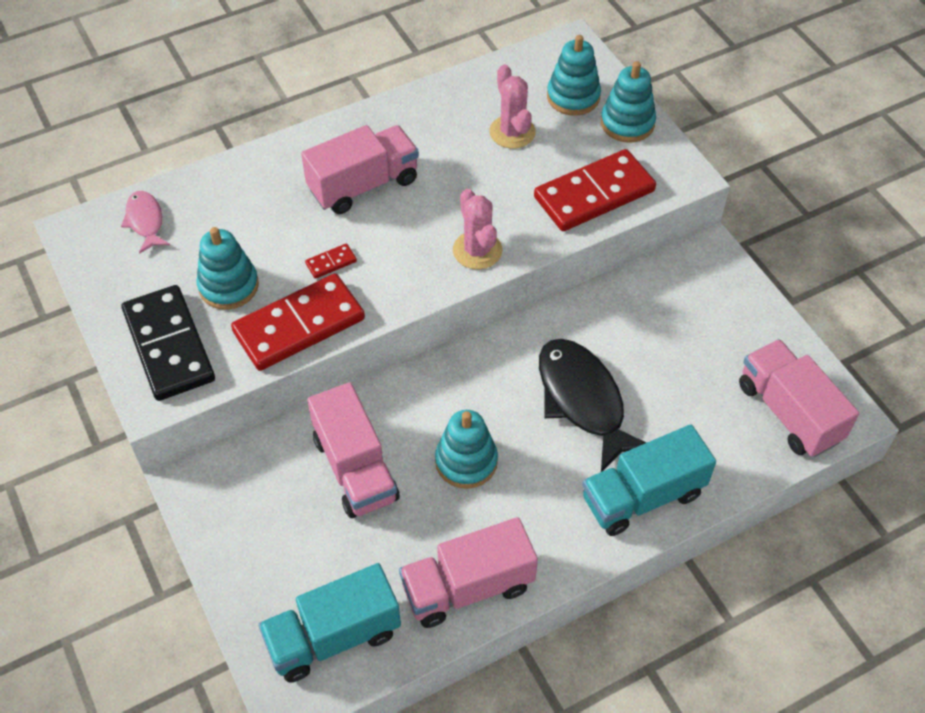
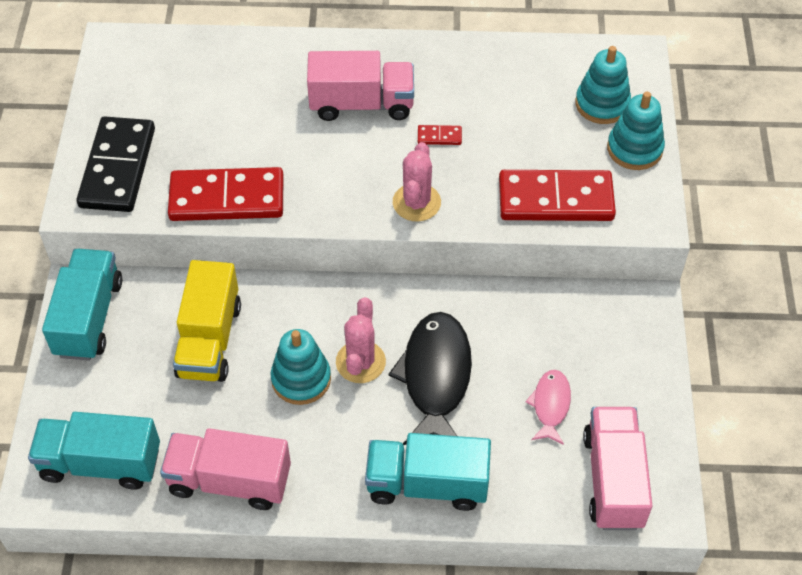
camera: 30 degrees right, 0 degrees up
(145, 221) = (169, 59): pink fish -> pink fish (550, 405)
(222, 506) = (89, 318): none -> turquoise truck
(228, 286) = (195, 140): turquoise stacking toy -> none
(331, 262) = (289, 158): red domino -> red domino (439, 137)
(355, 468) = (209, 340): pink truck -> yellow truck
(512, 132) = (523, 112): pink cactus -> pink cactus (360, 362)

